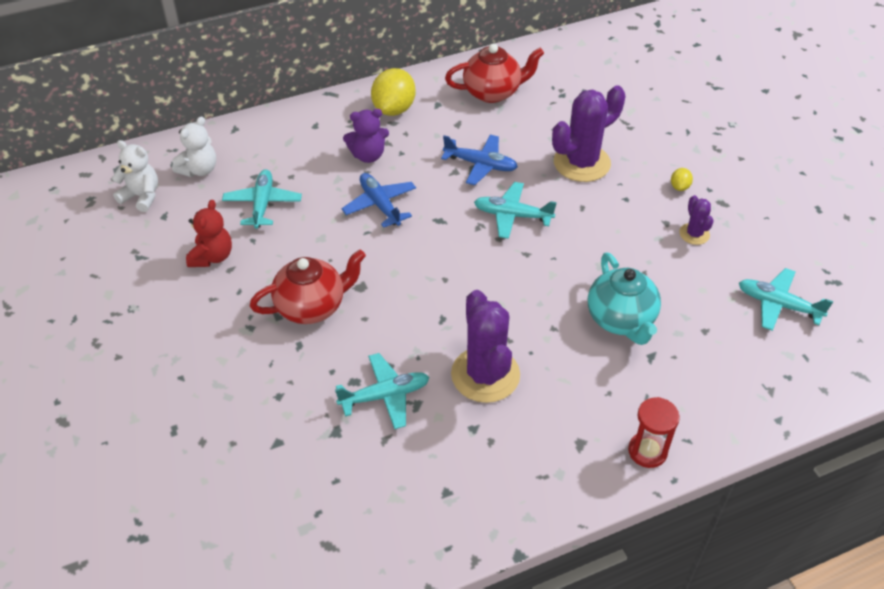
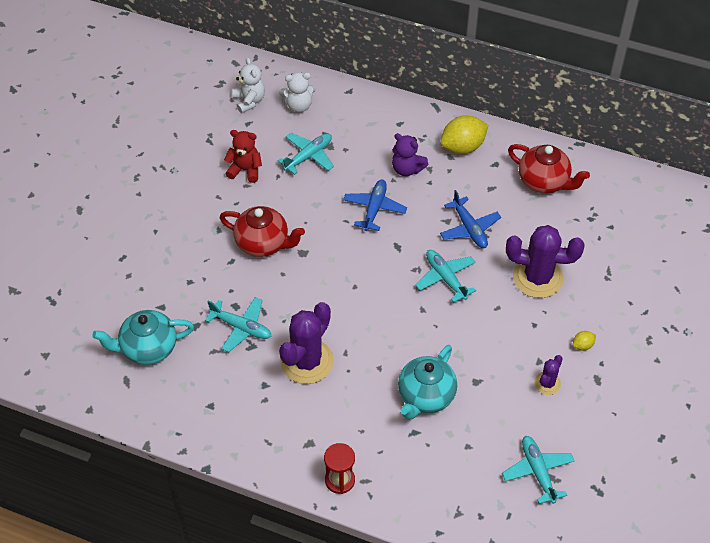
camera: 45 degrees right, 5 degrees up
(212, 257) = (245, 170): red teddy bear -> red teddy bear turned 135 degrees counterclockwise
(313, 494) = (148, 348): none -> turquoise teapot

